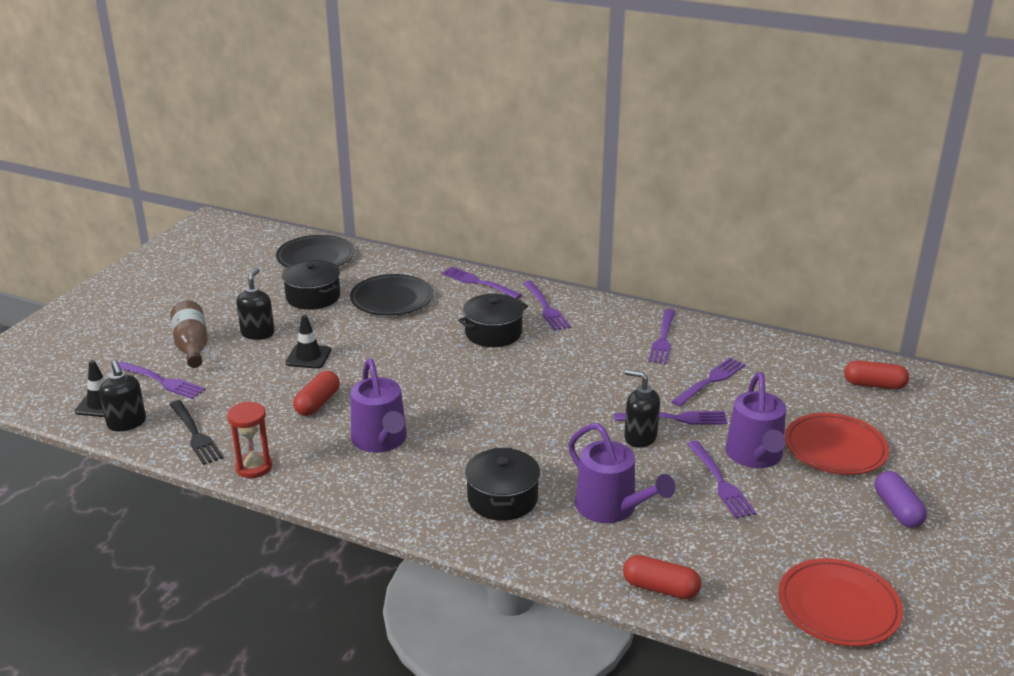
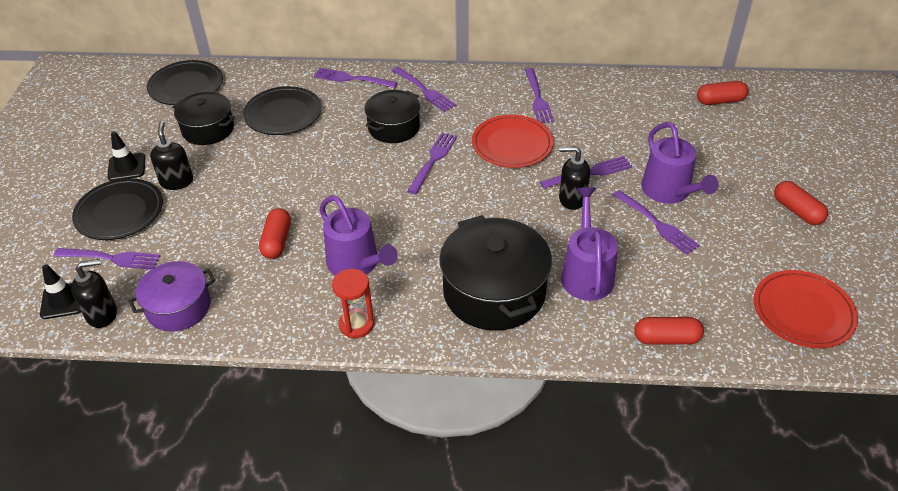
camera: 20 degrees left, 15 degrees up
(127, 423) = (102, 314): black soap dispenser -> black soap dispenser turned 60 degrees counterclockwise
(192, 346) = (119, 212): brown bottle -> black plate
(195, 434) = (178, 307): black fork -> purple pot
(254, 467) = (255, 326): red hourglass -> red hourglass (356, 324)
(308, 357) = (240, 194): black traffic cone -> black traffic cone (127, 167)
(502, 498) = (494, 292): black pot -> black pot, size x1.62
(611, 508) = (586, 274): purple watering can -> purple watering can turned 120 degrees counterclockwise
(710, 381) = (597, 129): purple fork -> purple fork (433, 160)
(835, 448) = (723, 167): red plate -> red plate (512, 144)
(897, 510) = (797, 211): purple capsule -> red capsule

